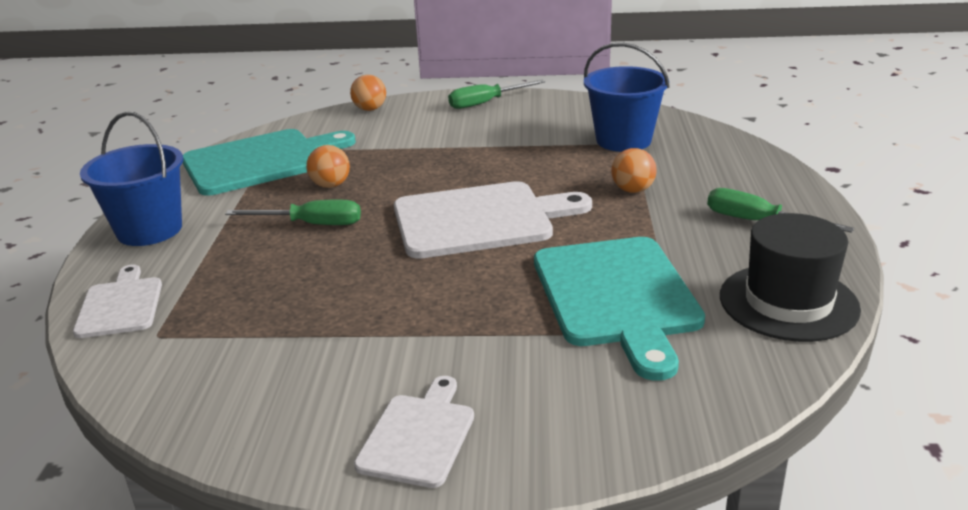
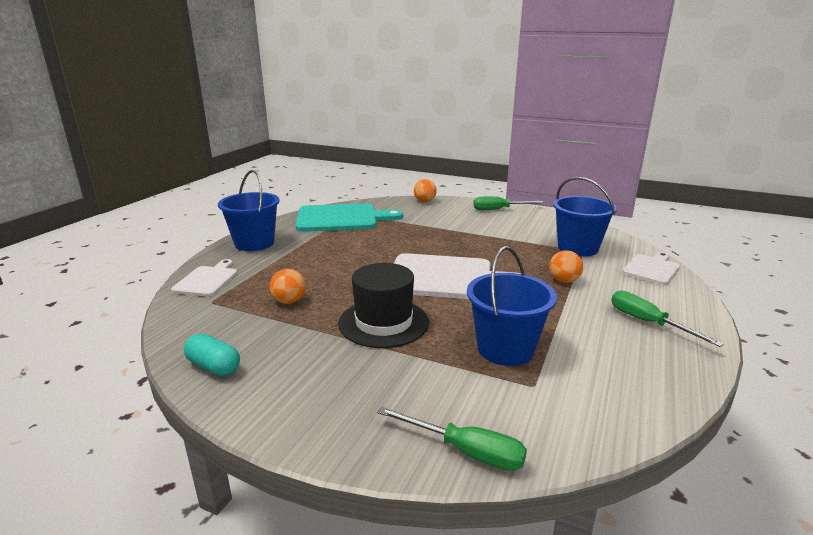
camera: 20 degrees right, 5 degrees down
(244, 425) = (214, 367): none -> turquoise capsule
(311, 224) = (342, 259): green screwdriver -> green screwdriver (466, 451)
(330, 185) = (370, 239): orange ball -> orange ball (289, 301)
(419, 436) = (307, 406): white cutting board -> white cutting board (652, 269)
(617, 296) = (505, 349): turquoise cutting board -> blue bucket
(788, 302) = (638, 387): black hat -> black hat (383, 322)

